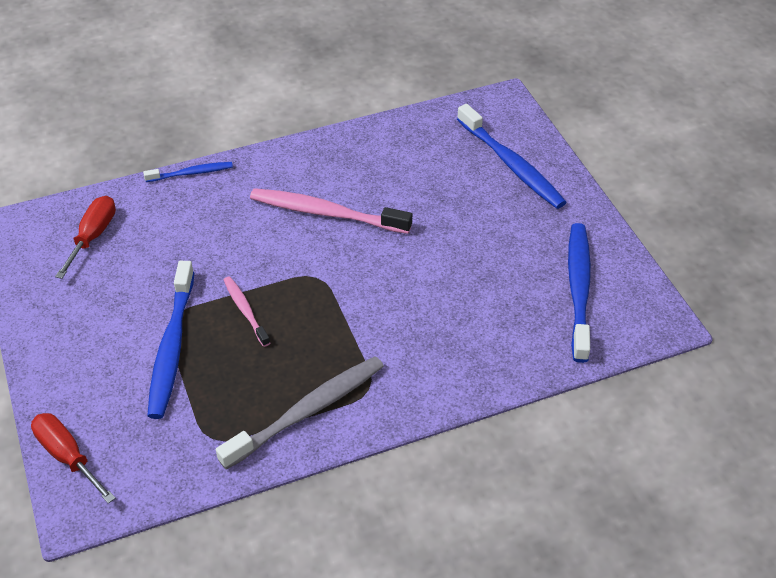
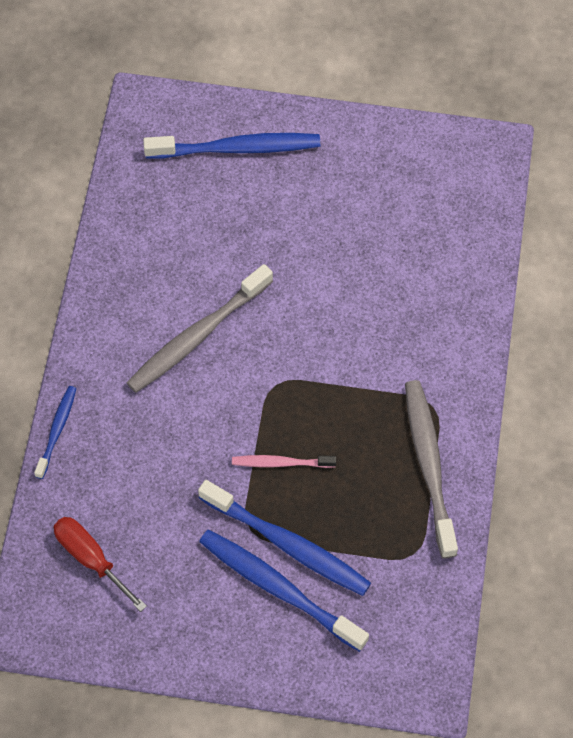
camera: 60 degrees left, 15 degrees up
(67, 456) = (365, 680): red screwdriver -> none
(326, 213) = (197, 336): pink toothbrush -> grey toothbrush
(578, 289) = (422, 187): blue toothbrush -> blue toothbrush (279, 588)

